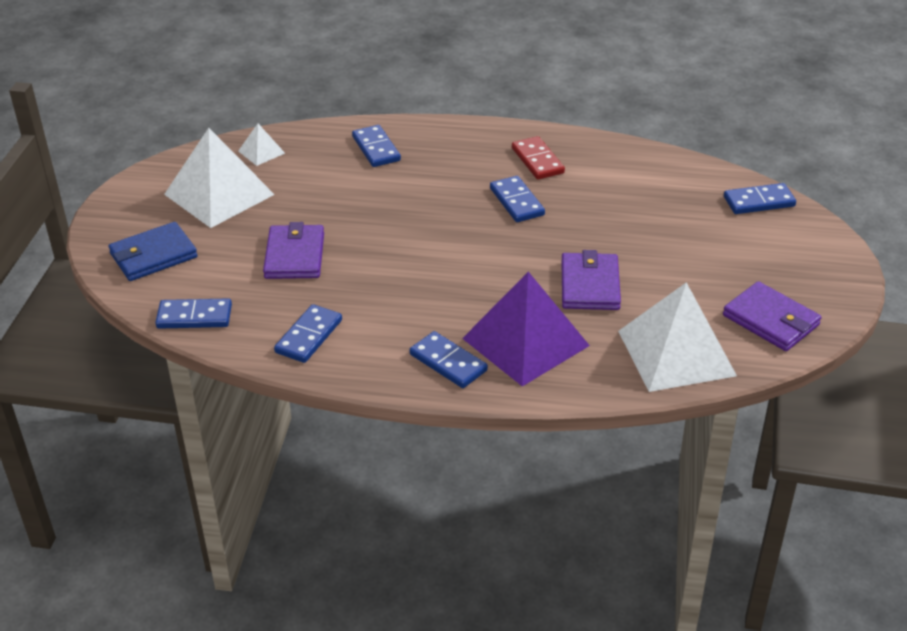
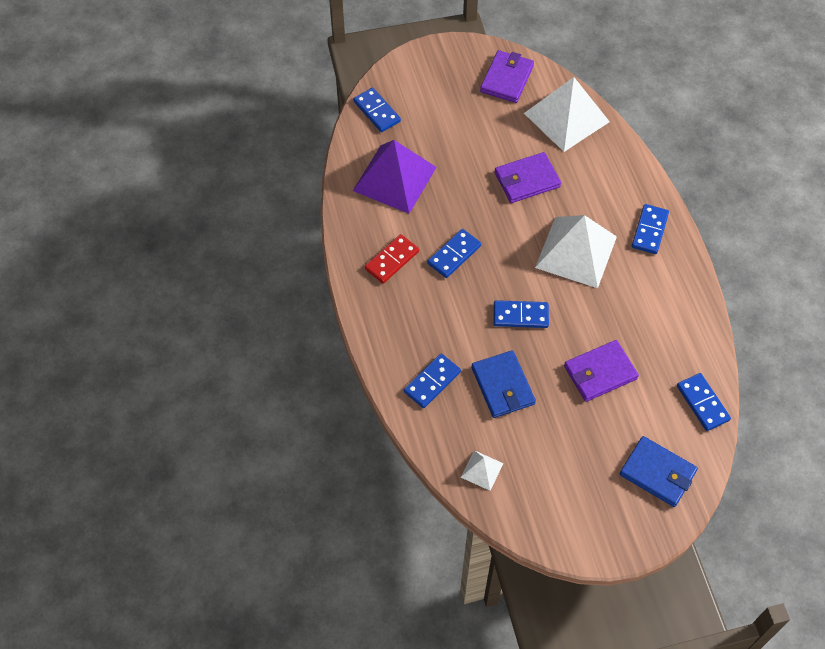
camera: 115 degrees left, 20 degrees up
(219, 194) = (557, 470): white pyramid -> white pyramid (576, 252)
(308, 336) = (676, 320): blue domino -> blue domino (520, 316)
(335, 188) = (502, 386): none -> blue wallet
(525, 341) = (604, 196): purple pyramid -> purple pyramid (394, 179)

